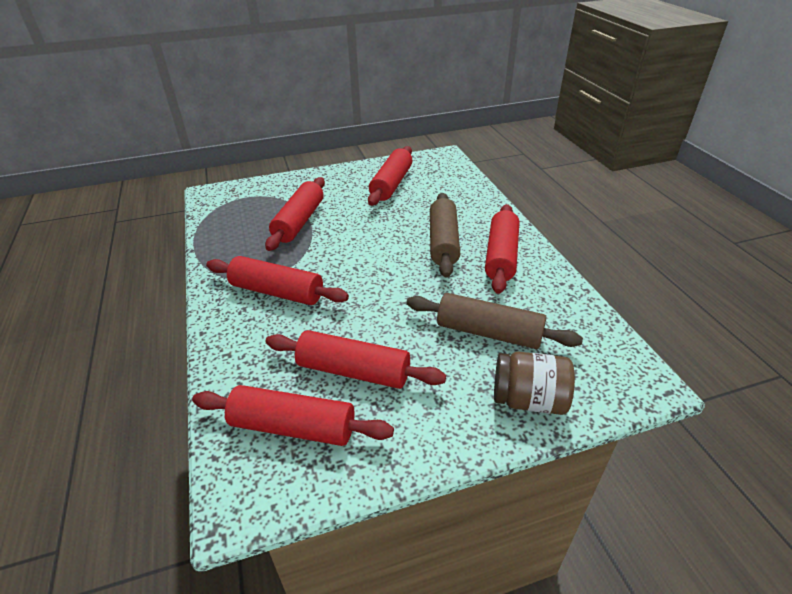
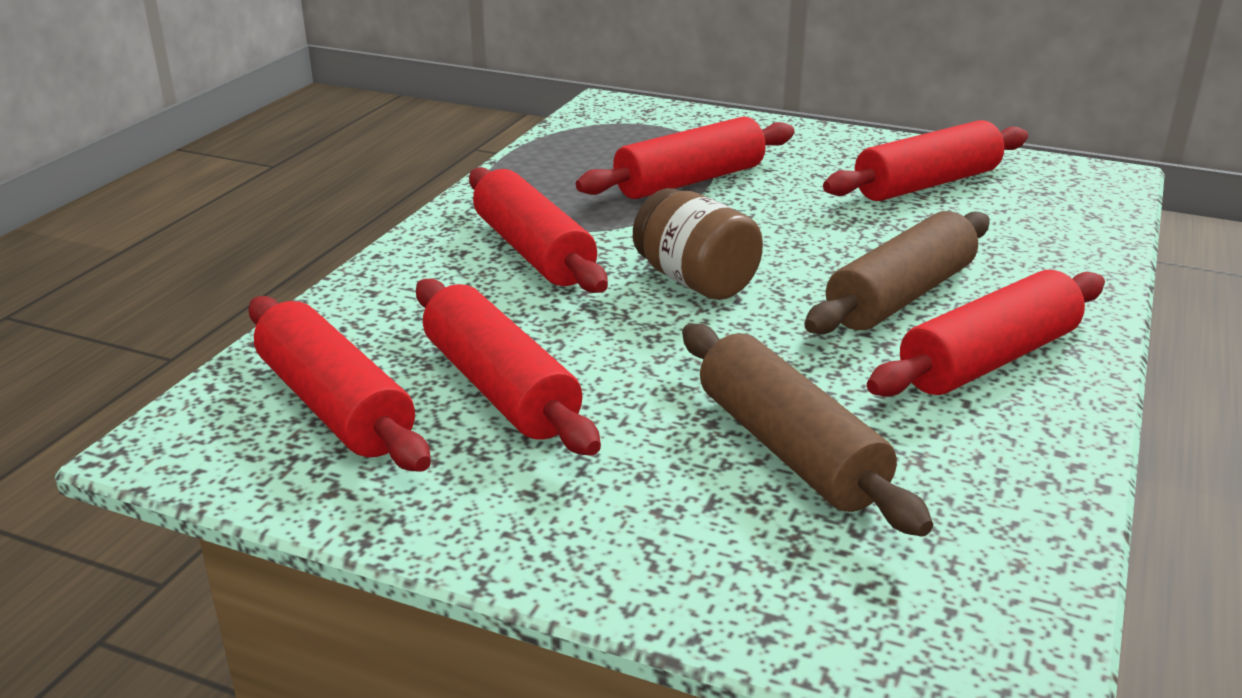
camera: 40 degrees right, 10 degrees down
(528, 400) = (717, 569): brown jar -> brown jar (695, 281)

